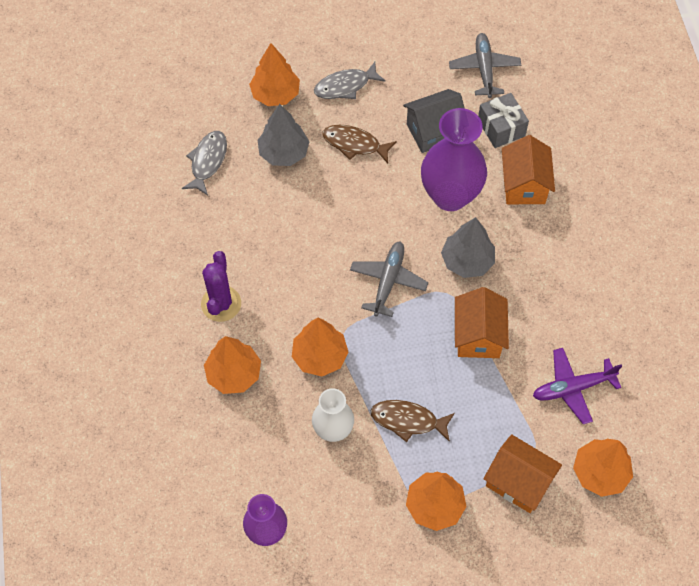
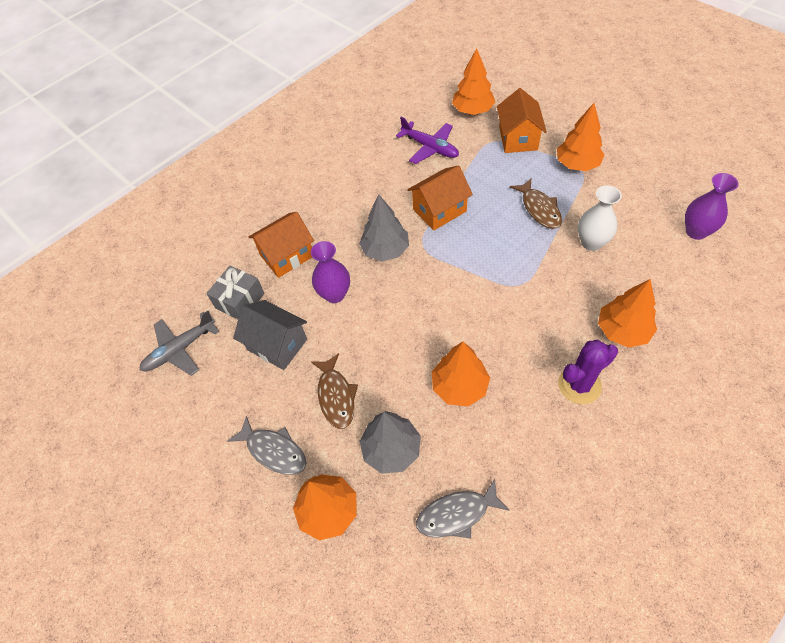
camera: 120 degrees left, 5 degrees down
(320, 356) = (549, 286): orange tree -> orange tree (459, 386)
(388, 281) = (447, 286): grey plane -> none
(450, 196) = (335, 294): purple vase -> purple vase, size x0.59

